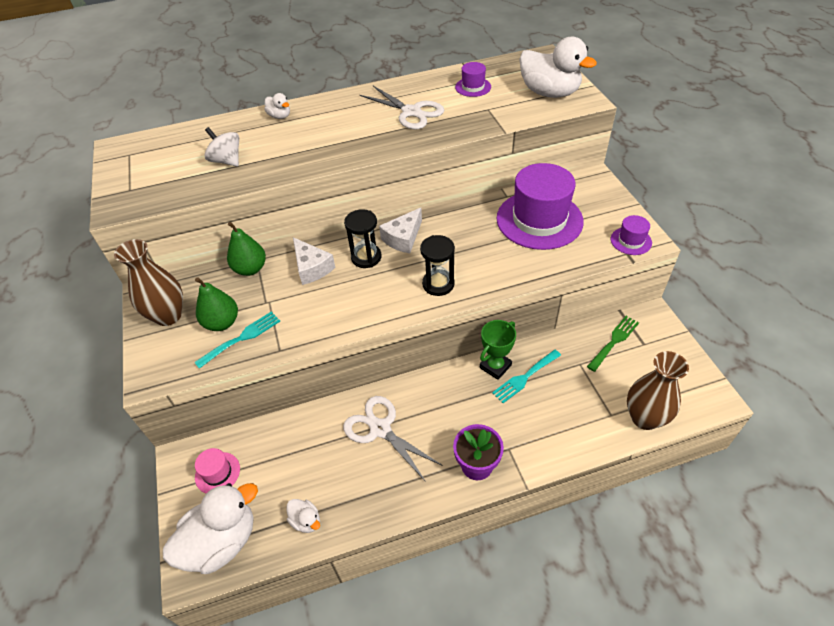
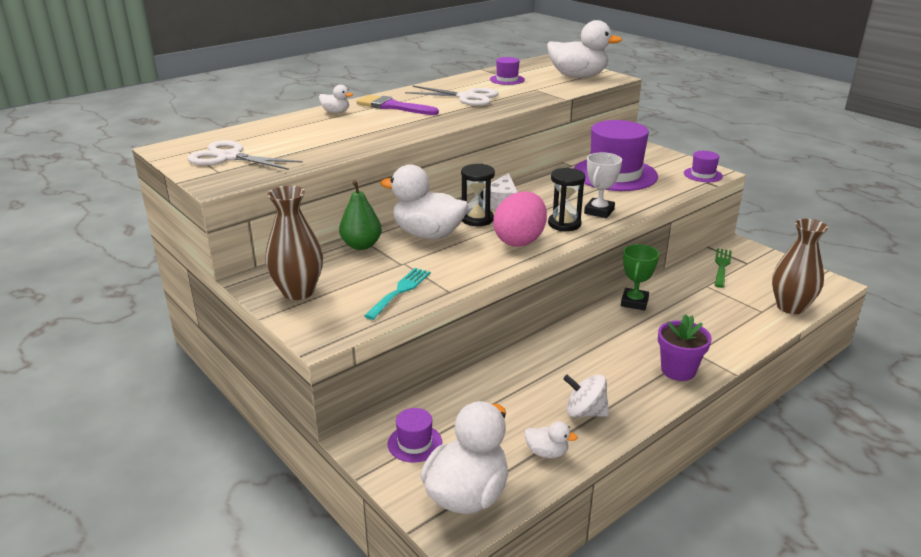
camera: 25 degrees left, 20 degrees down
(217, 473) = (415, 443): pink hat -> purple hat
(222, 323) = (367, 285): green pear -> none
(227, 161) = (311, 142): white spinning top -> white spinning top (585, 412)
(312, 268) = (428, 234): white cheese -> white duck
(334, 116) = (392, 106): none -> purple brush
(380, 429) = (563, 368): white scissors -> white scissors (229, 157)
(382, 298) = (520, 241): none -> pink egg
(483, 273) = (599, 211): none -> white trophy
(525, 377) = (667, 304): turquoise fork -> none

